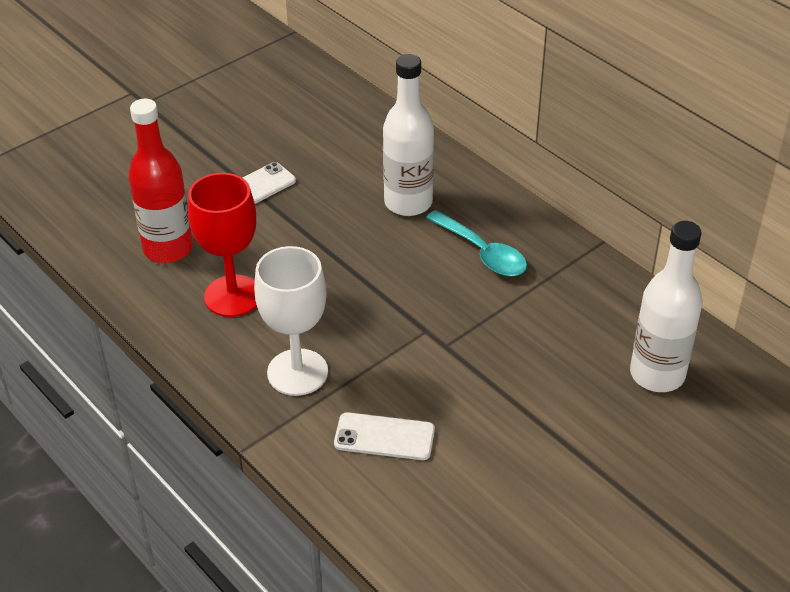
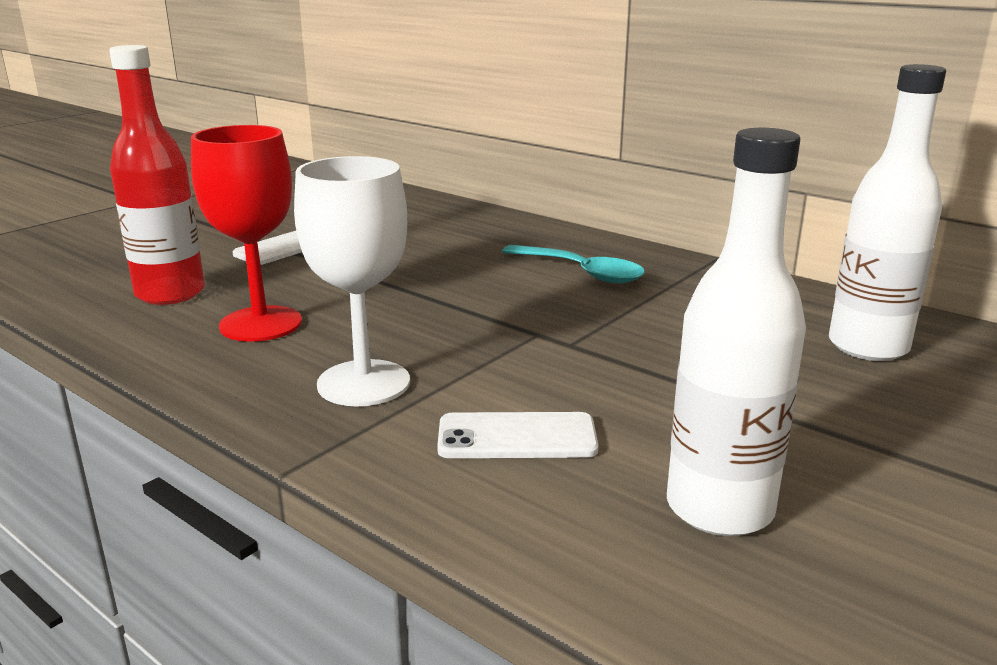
camera: 10 degrees left, 20 degrees down
(408, 203) = (476, 246): white bottle -> white bottle (719, 508)

